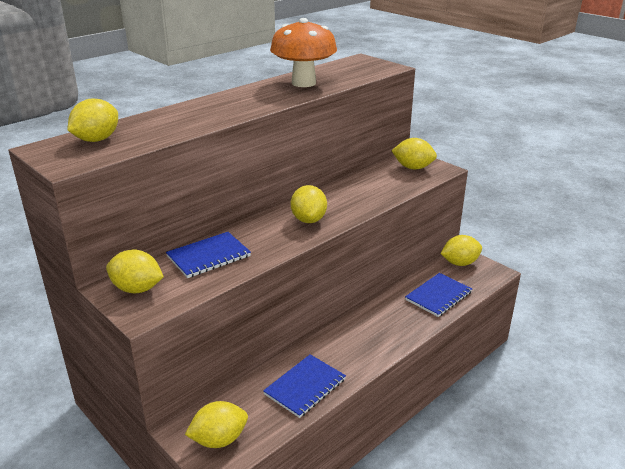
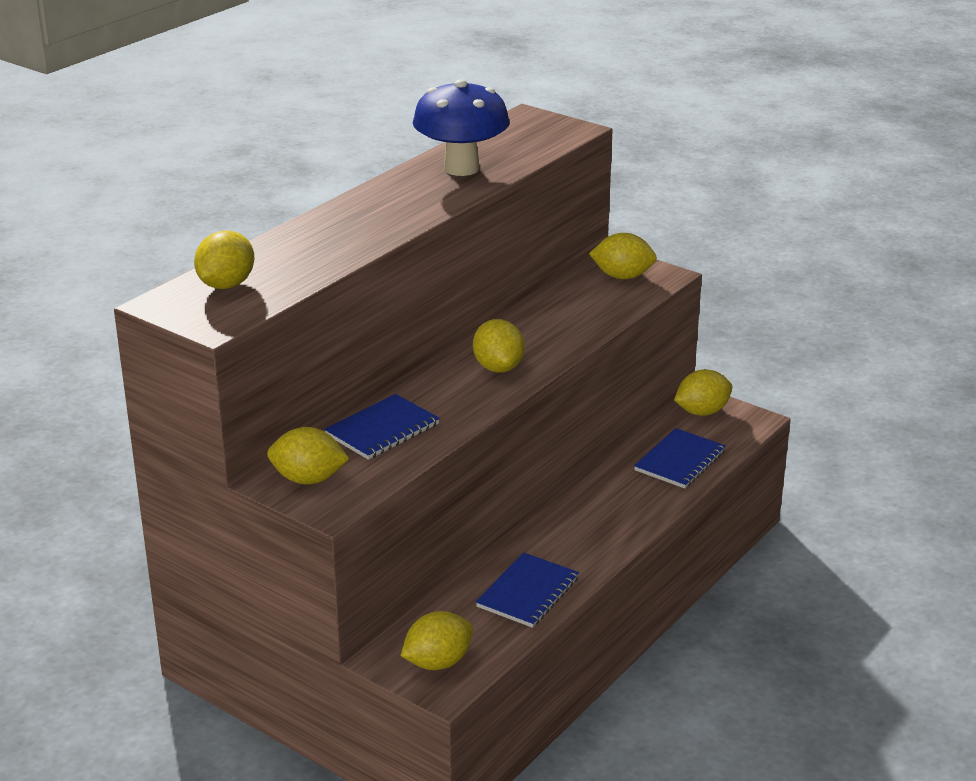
camera: 10 degrees left, 0 degrees up
(303, 83) = (461, 168): orange mushroom -> blue mushroom

